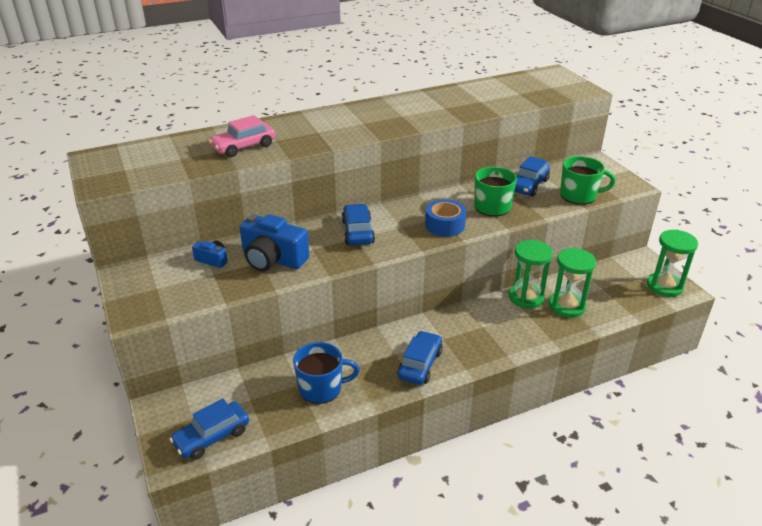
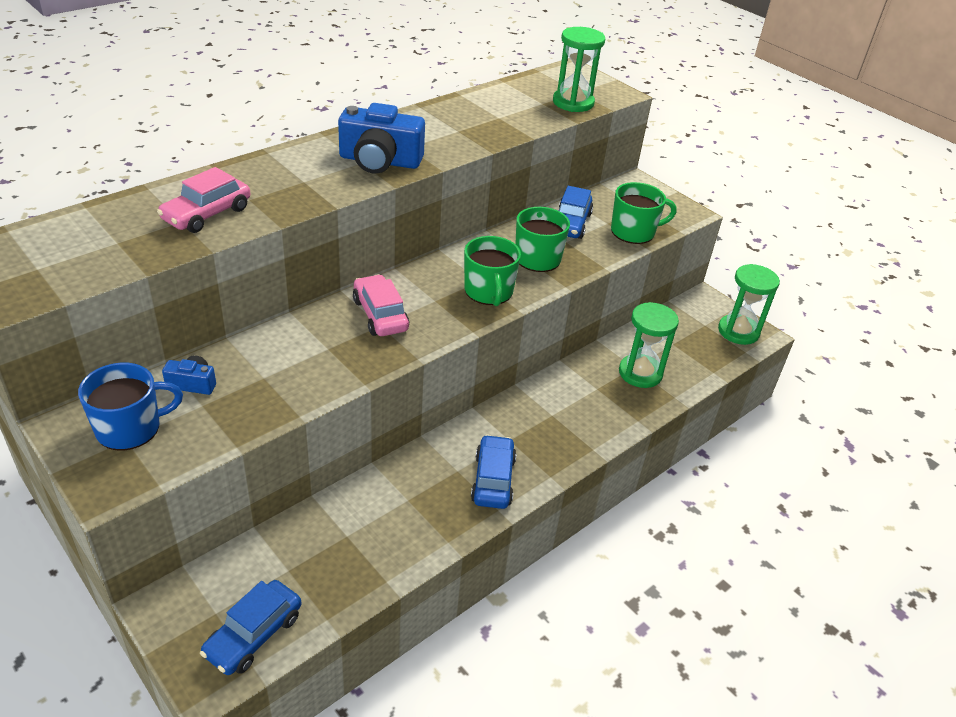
camera: 20 degrees left, 5 degrees up
(273, 259) = (279, 371): blue camera -> blue camera (380, 161)
(321, 388) = (379, 535): blue mug -> blue mug (130, 428)
(357, 232) = (380, 315): blue car -> pink car
(445, 225) = (489, 291): blue tape -> green mug
(526, 297) = (590, 368): green hourglass -> green hourglass (573, 103)

